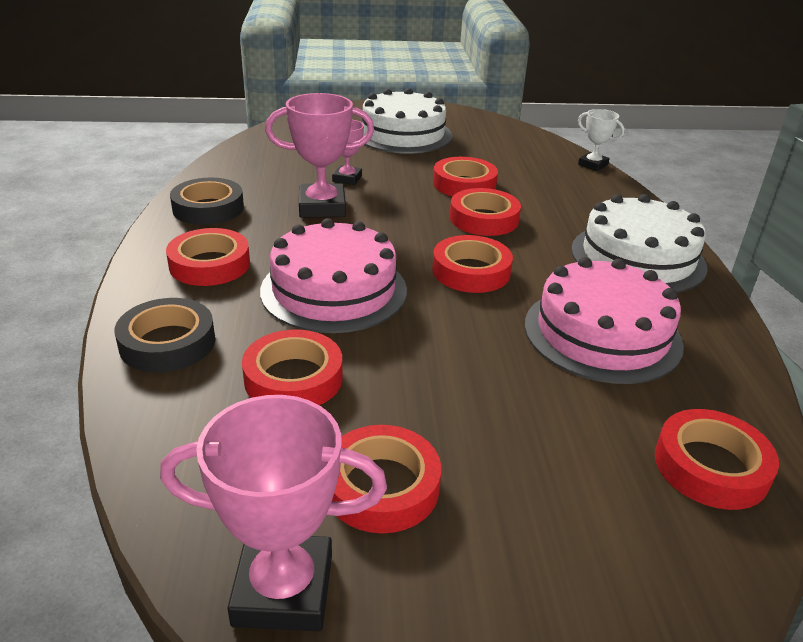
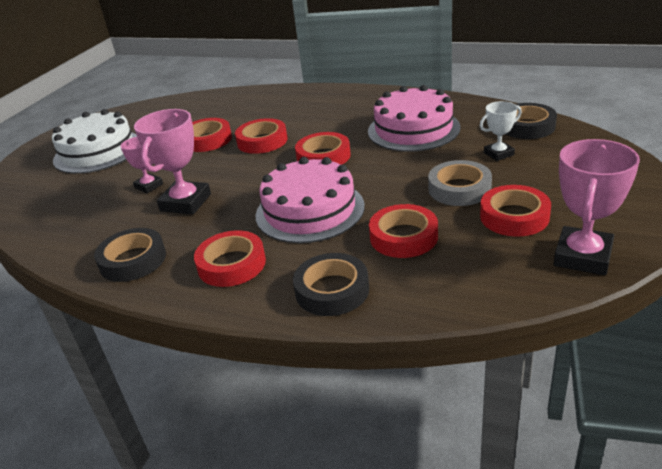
camera: 60 degrees left, 0 degrees up
(441, 411) = (459, 189): none -> grey tape
(593, 165) = (225, 92): white trophy -> white trophy (498, 154)
(637, 258) = (347, 103): white cake -> none
(710, 466) = (527, 126): red tape -> black tape

